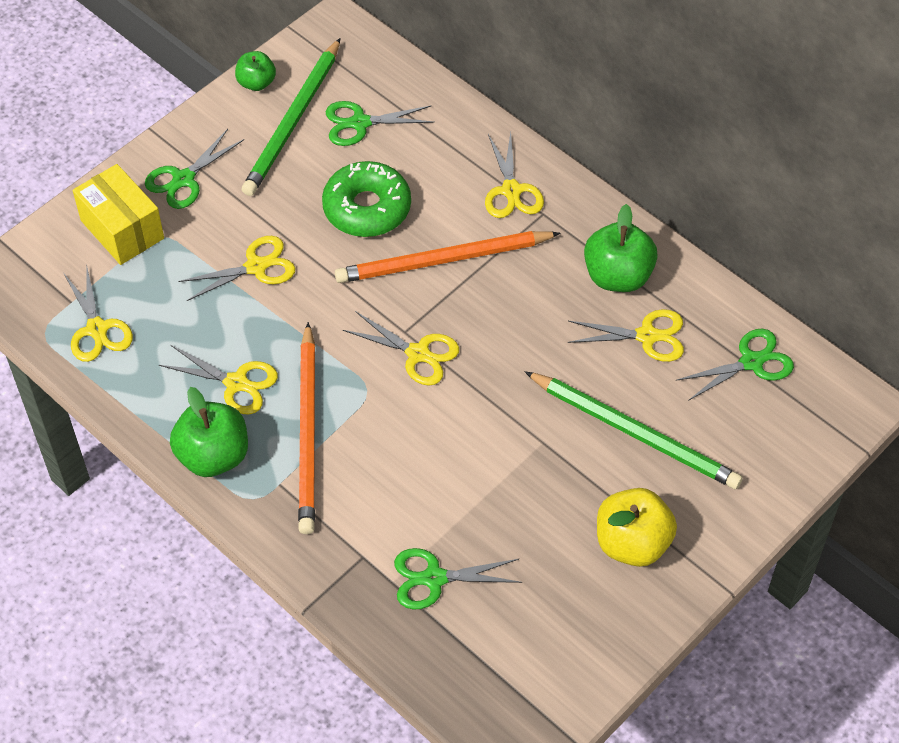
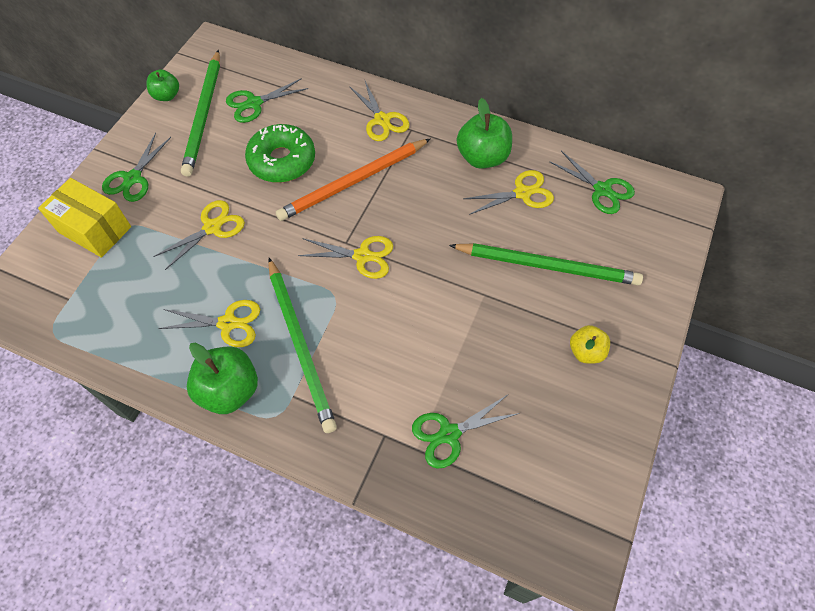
camera: 20 degrees left, 5 degrees up
(97, 329) = (97, 315): yellow scissors -> none
(308, 432) = (300, 345): orange pencil -> green pencil
(632, 543) = (586, 351): yellow apple -> yellow apple, size x0.60
(751, 362) = (602, 190): green scissors -> green scissors turned 90 degrees clockwise

